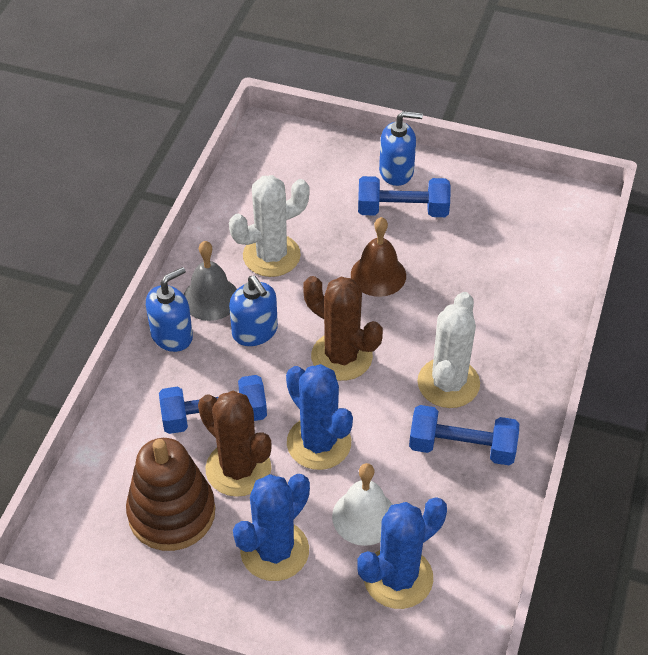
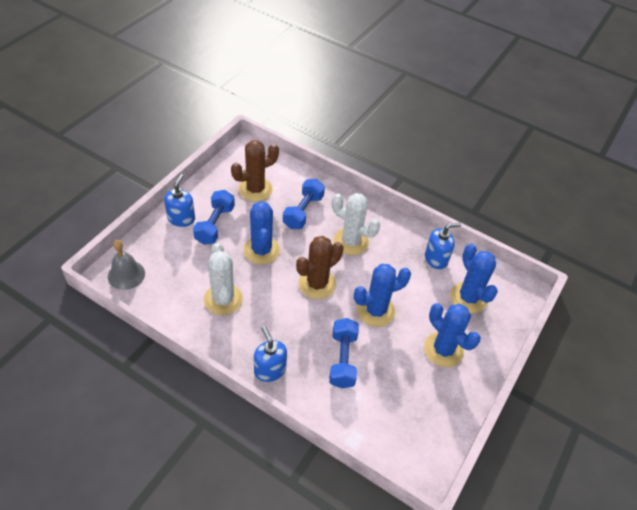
camera: 80 degrees left, 0 degrees up
(171, 513) = (408, 397): brown stacking toy -> none
(210, 298) = (246, 341): grey bell -> grey bell (126, 274)
(238, 469) = (384, 355): brown cactus -> brown cactus (255, 189)
(255, 331) = (283, 323): blue soap dispenser -> blue soap dispenser (436, 259)
(364, 516) = (429, 302): white bell -> none
(378, 275) = (261, 250): brown bell -> blue cactus
(462, 447) = (394, 248): blue dumbbell -> blue dumbbell (303, 211)

